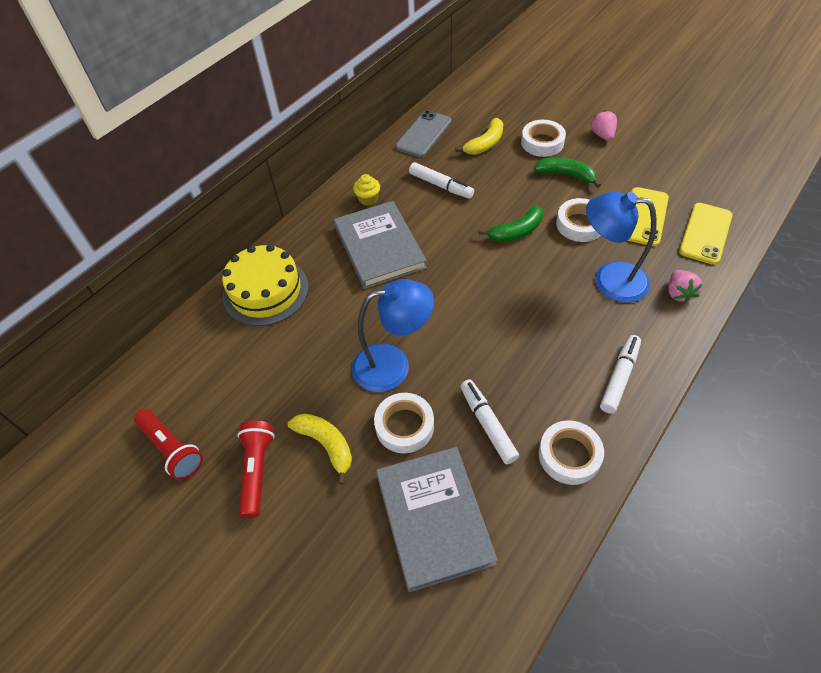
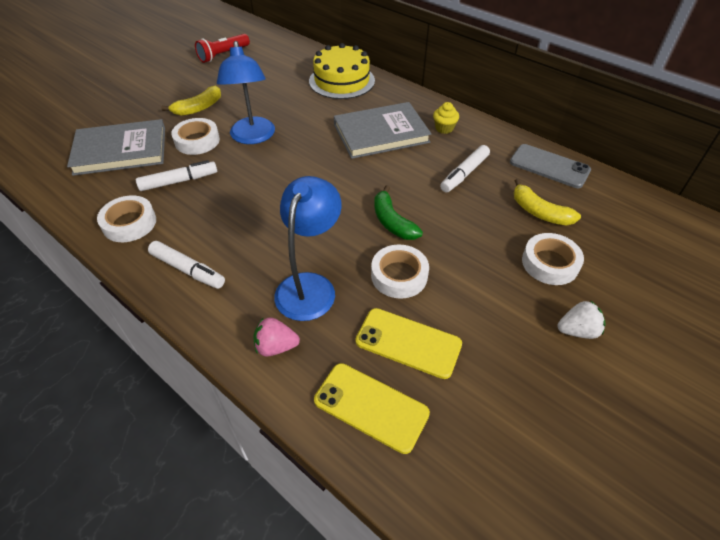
camera: 90 degrees right, 5 degrees down
(257, 470) = (193, 83): red flashlight -> none
(566, 175) = (487, 277): green banana -> none
(602, 135) = (577, 330): pink strawberry -> white strawberry

